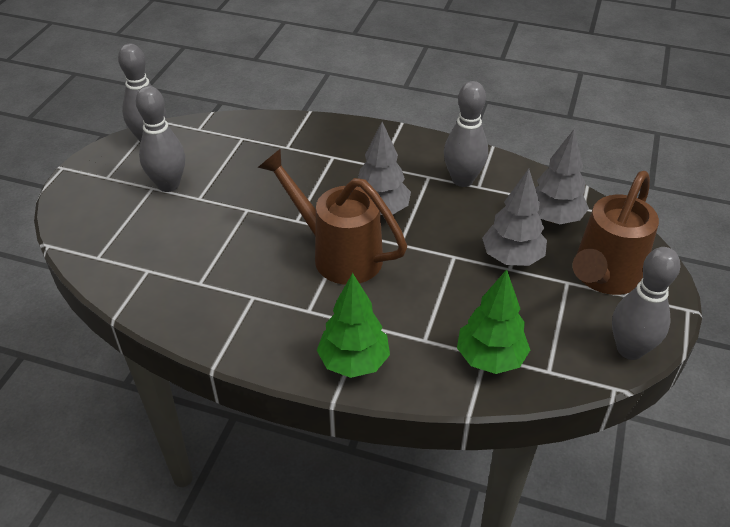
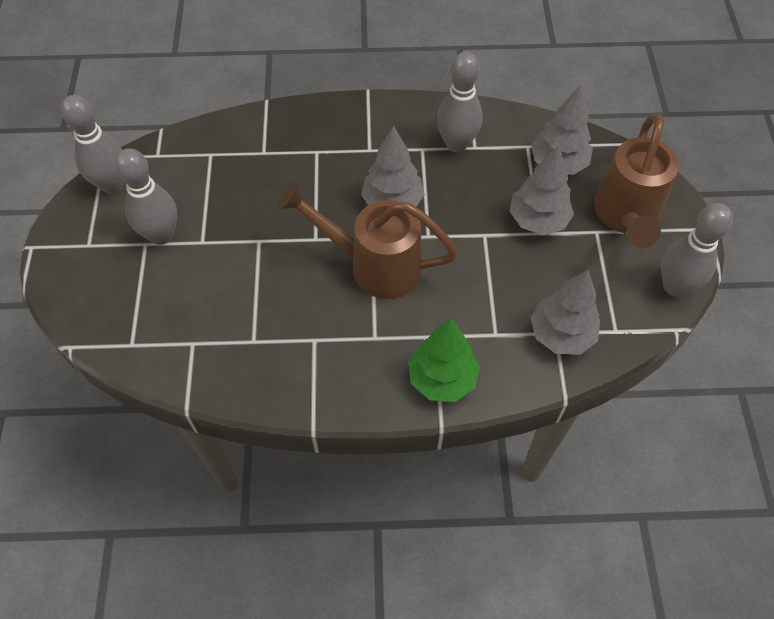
camera: 20 degrees left, 15 degrees up
(490, 358) = (561, 334): green tree -> grey tree

